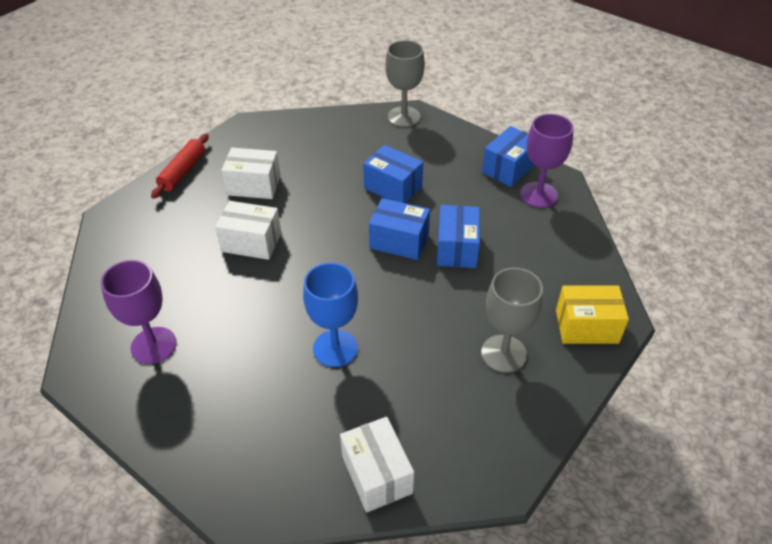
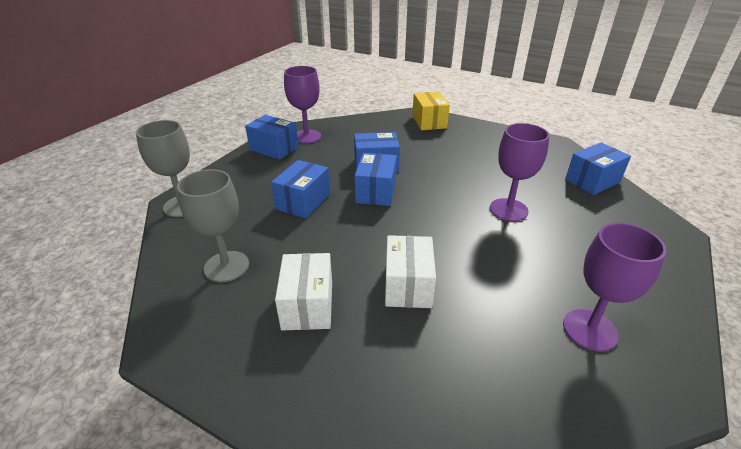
camera: 100 degrees left, 10 degrees down
(183, 171) = (279, 400): red rolling pin -> none
(335, 348) = (508, 210): blue goblet -> purple goblet
(377, 474) = (592, 181): white box -> blue box
(503, 353) = (467, 145): grey goblet -> grey goblet (226, 266)

